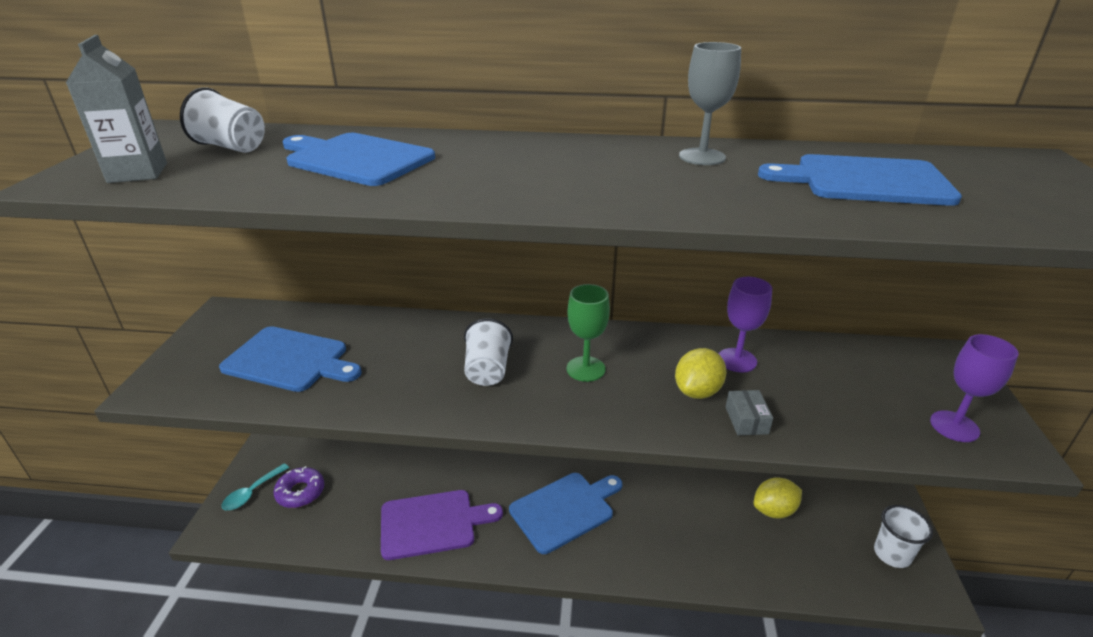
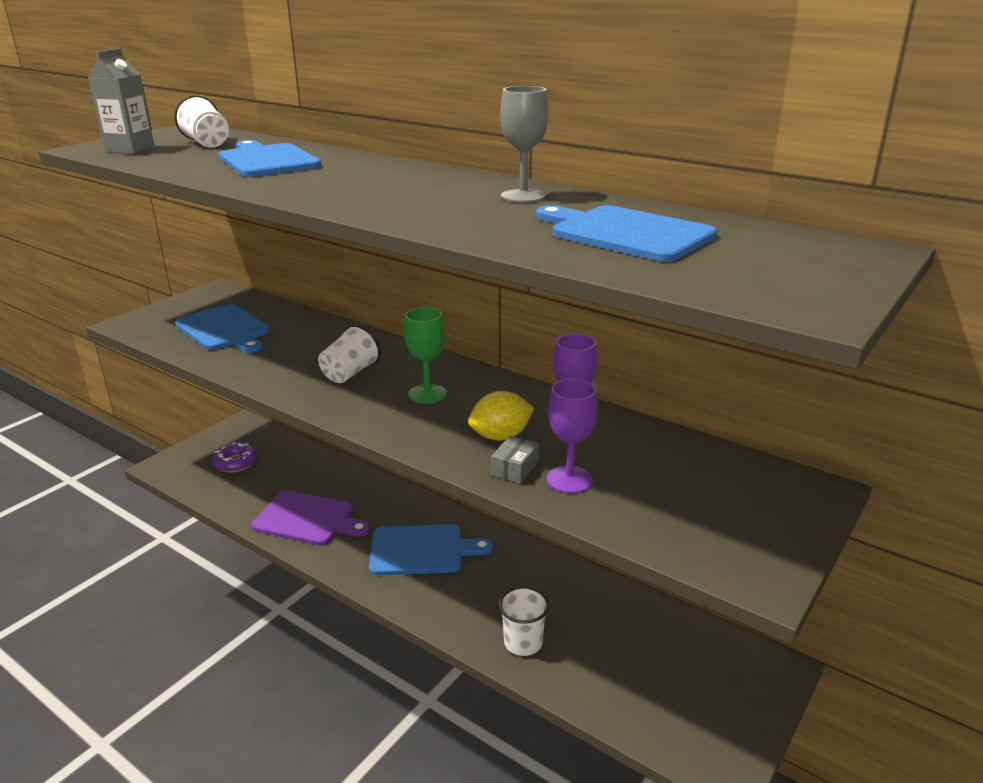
camera: 30 degrees right, 5 degrees down
(252, 492) = (204, 451): turquoise spoon -> none
(774, 510) = (622, 628): yellow lemon -> none
(892, 554) = (714, 716): white cup -> white cup (523, 643)
(954, 426) = (721, 539): purple goblet -> purple goblet (569, 480)

